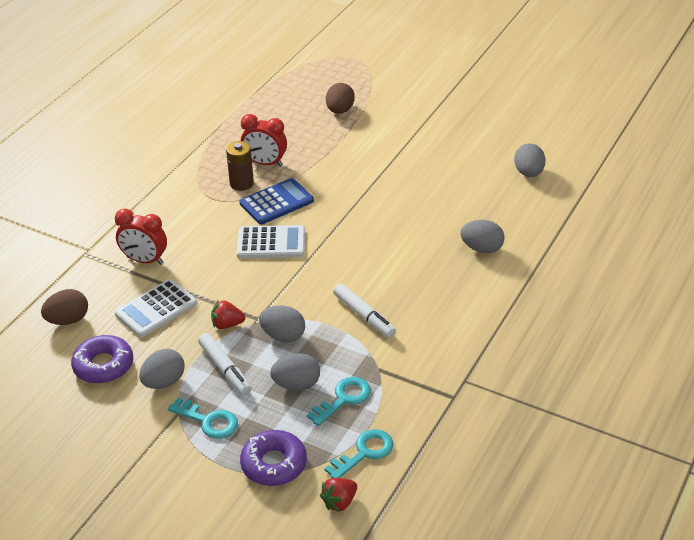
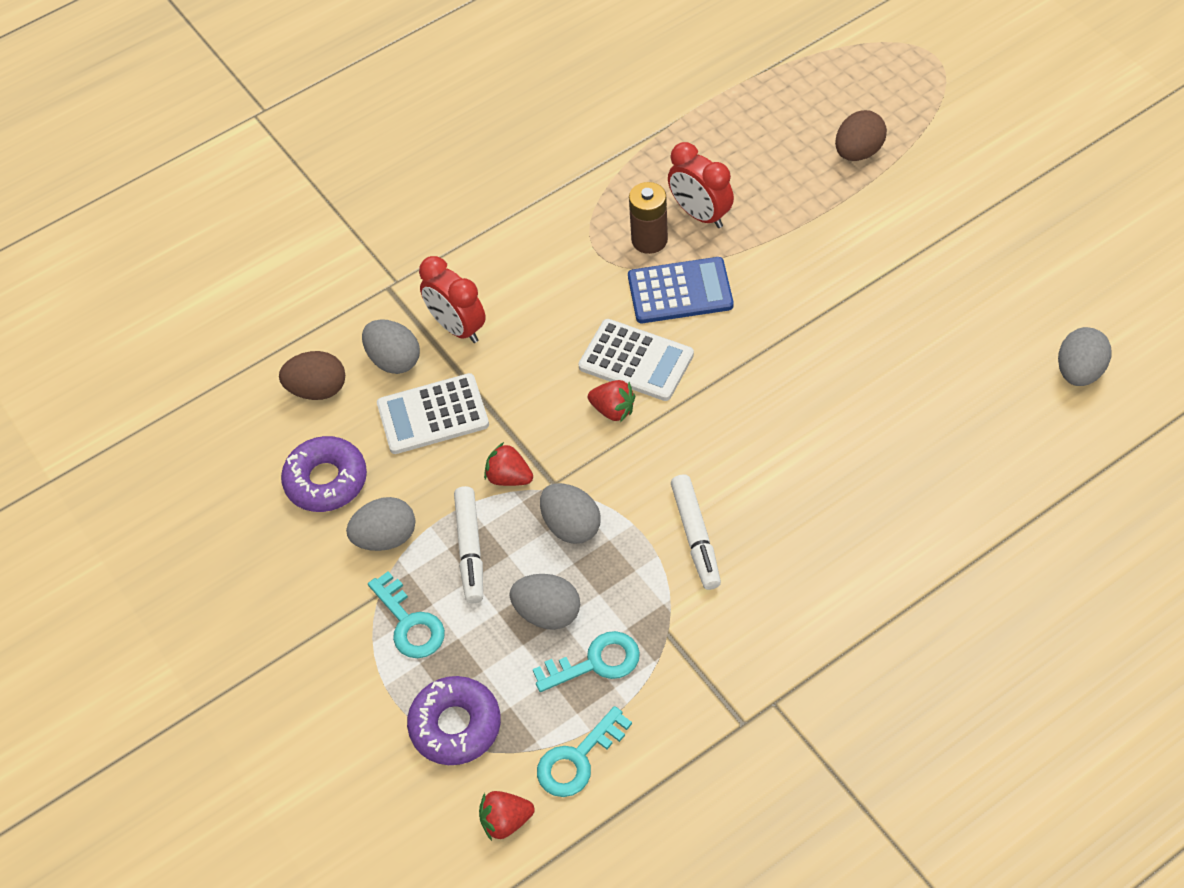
camera: 30 degrees right, 15 degrees up
(272, 271) = (613, 410): none -> red strawberry
(364, 452) = (577, 759): turquoise key -> turquoise key turned 150 degrees clockwise
(482, 249) = (927, 485): grey egg -> grey egg (394, 360)

